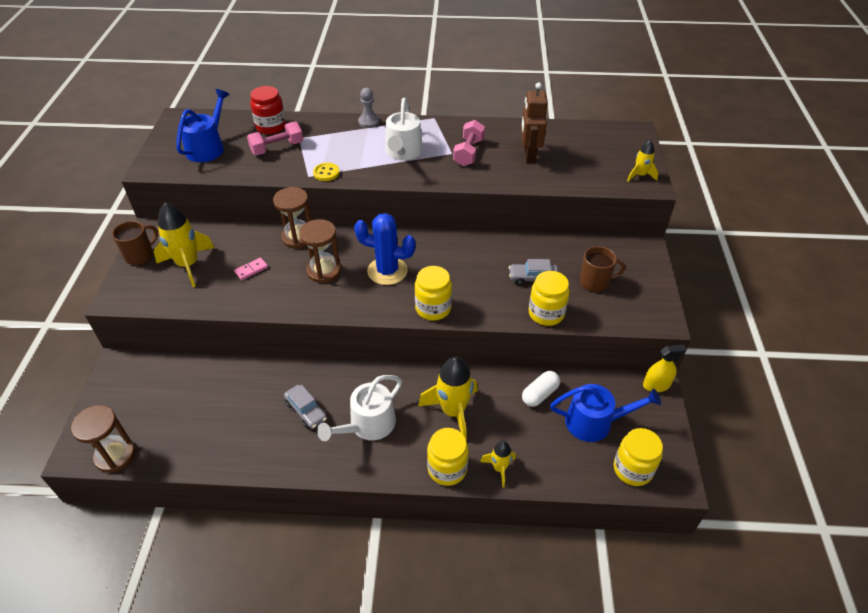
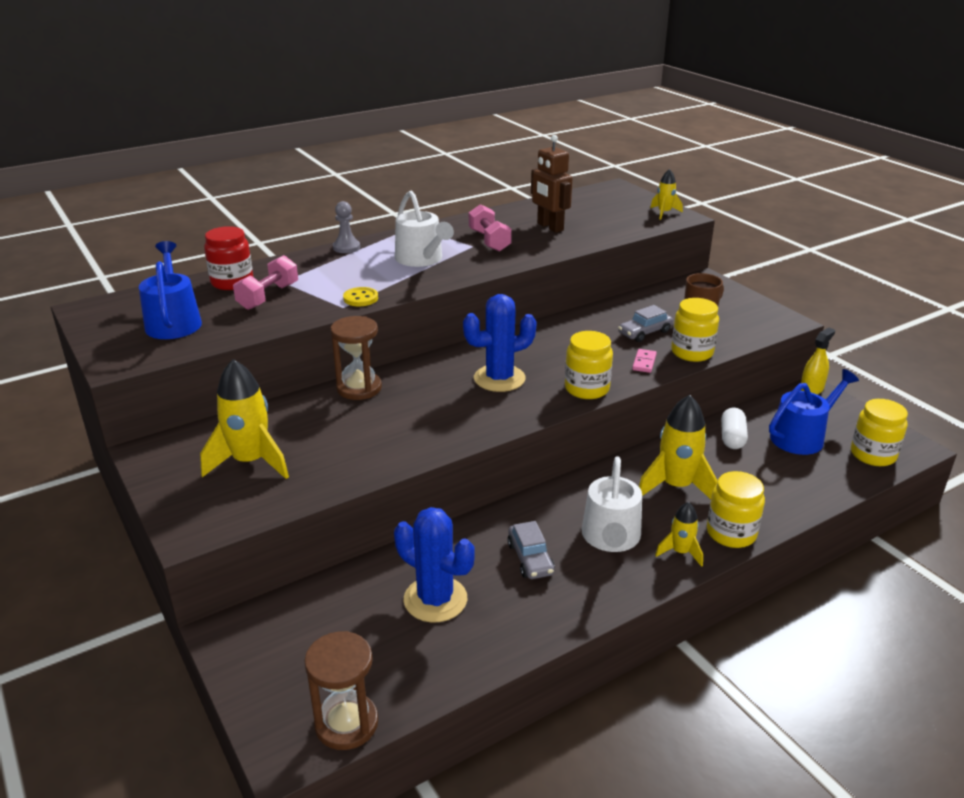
camera: 35 degrees left, 15 degrees down
(140, 255) = (167, 479): brown mug -> none
(229, 407) = (435, 599): none -> blue cactus
(251, 270) = (341, 435): pink domino -> pink domino (644, 362)
(306, 411) = (530, 558): grey car -> grey car turned 60 degrees clockwise
(324, 271) = (430, 404): brown hourglass -> none
(499, 468) = (774, 509): yellow rocket -> yellow rocket (680, 552)

